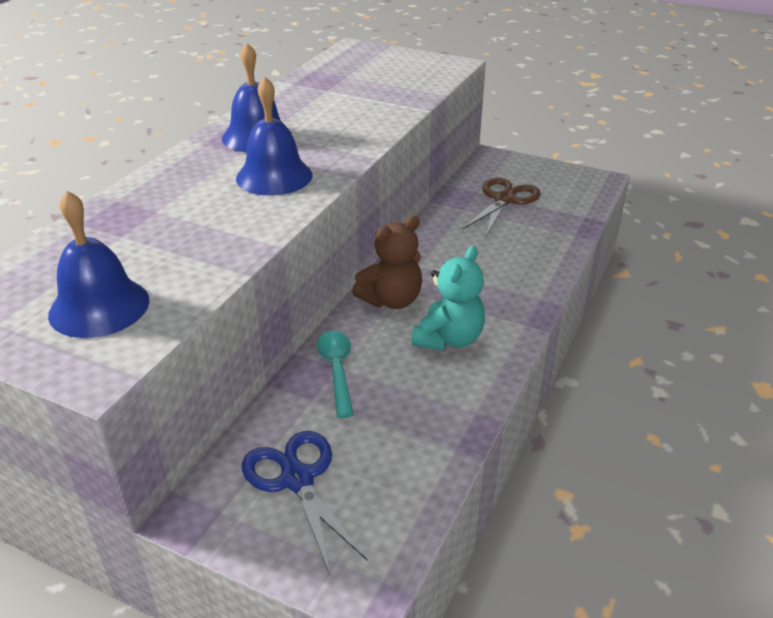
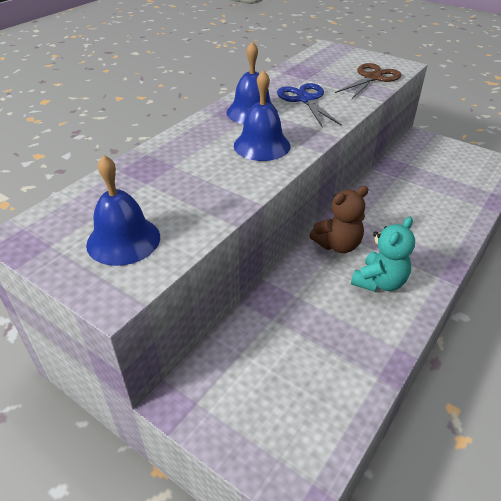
camera: 10 degrees right, 5 degrees up
(297, 479) = (255, 384): blue scissors -> blue scissors (305, 99)
(337, 370) = (292, 297): turquoise spoon -> none
(504, 199) = (429, 172): brown scissors -> brown scissors (372, 78)

